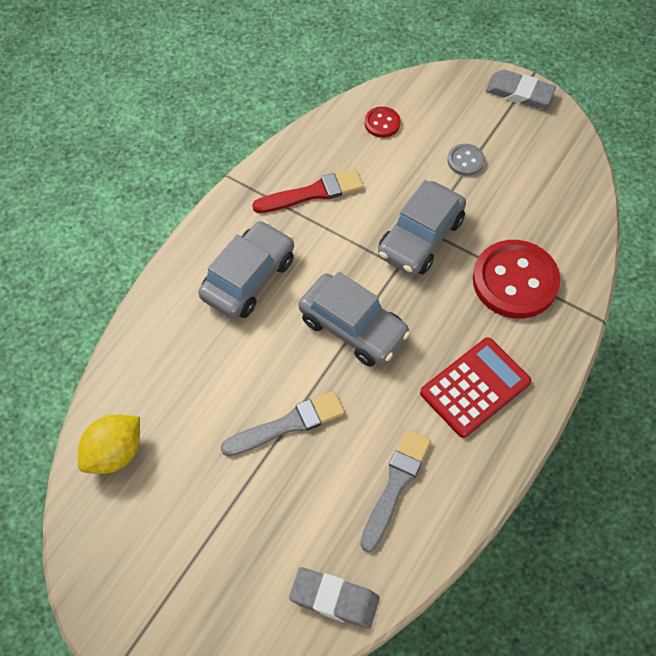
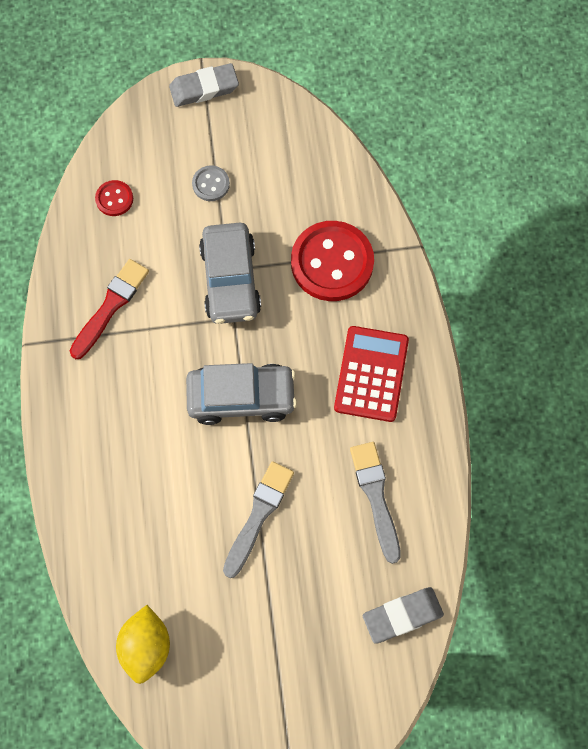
camera: 40 degrees left, 10 degrees up
(248, 278) = (123, 421): grey car -> none

